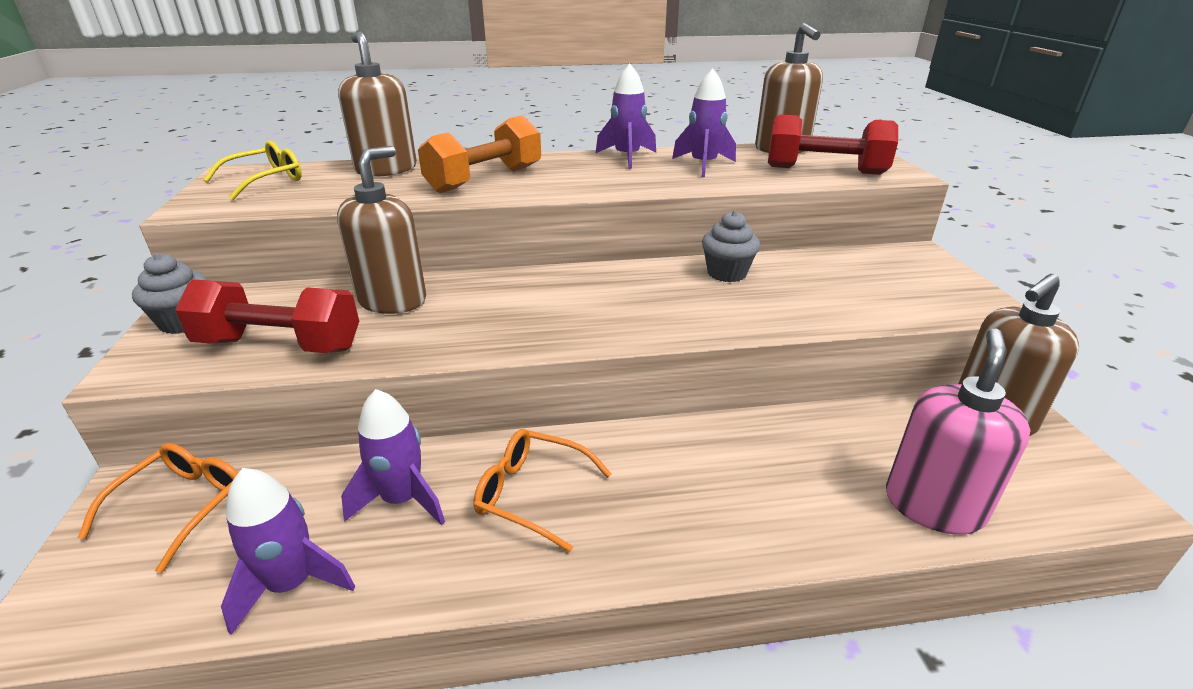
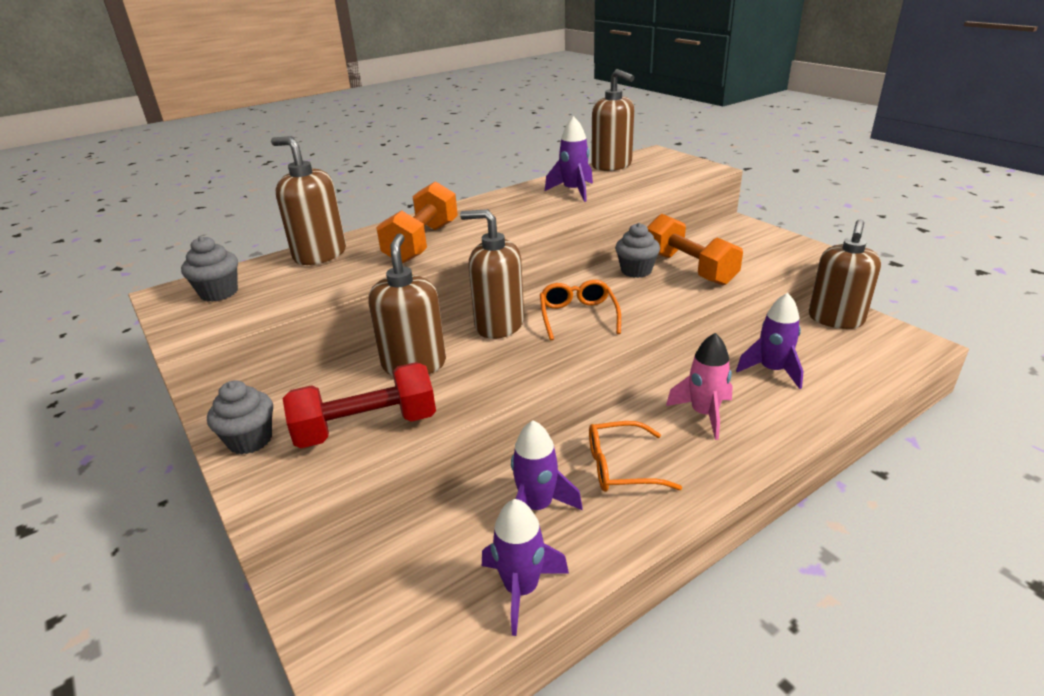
camera: 25 degrees left, 0 degrees up
(183, 505) = (371, 582): orange glasses -> orange glasses (578, 316)
(266, 180) = (219, 293): yellow glasses -> grey cupcake
(515, 287) = (499, 325): none -> brown soap dispenser
(627, 157) = (509, 197): purple rocket -> purple rocket (772, 370)
(691, 471) = (704, 414): none -> pink rocket
(795, 287) = (689, 268): none -> orange dumbbell
(825, 170) = (659, 177): red dumbbell -> none
(933, 505) = (846, 382): pink soap dispenser -> none

